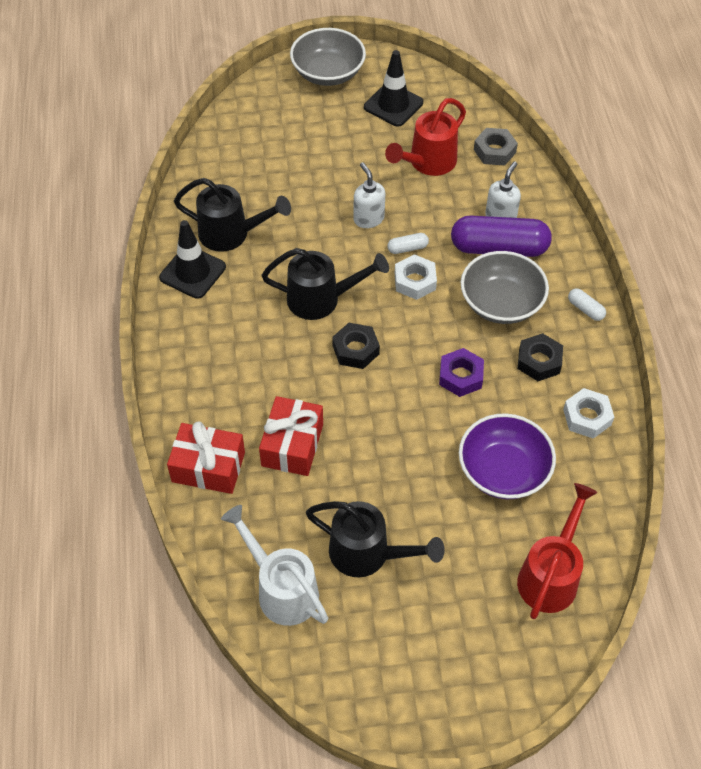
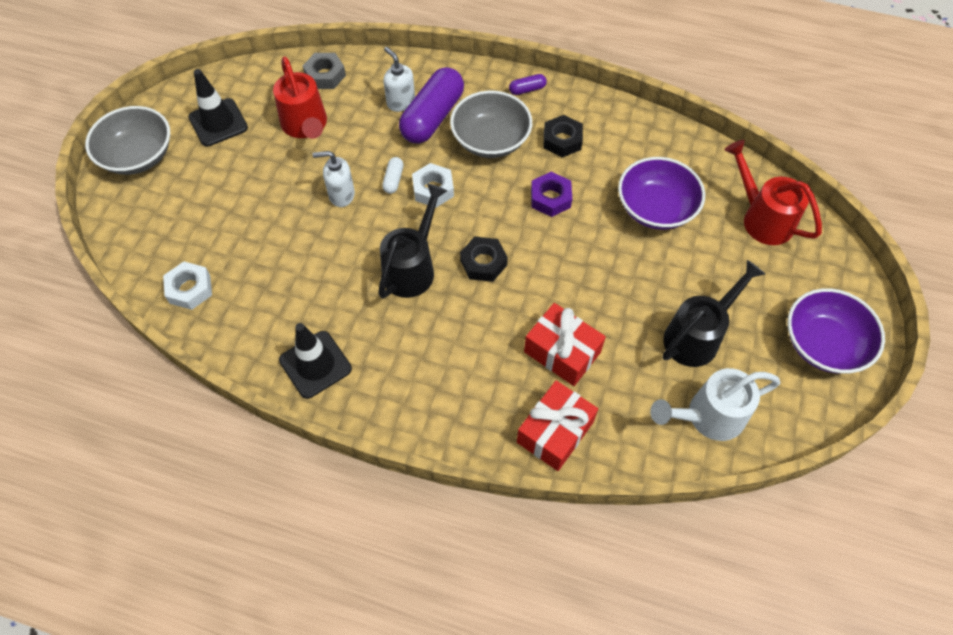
camera: 65 degrees left, 5 degrees up
(231, 234) = (288, 313): black watering can -> none
(419, 677) = (823, 344): none -> purple bowl
(585, 309) = (527, 89): white capsule -> purple capsule
(587, 417) = (629, 133): white nut -> white nut (190, 289)

